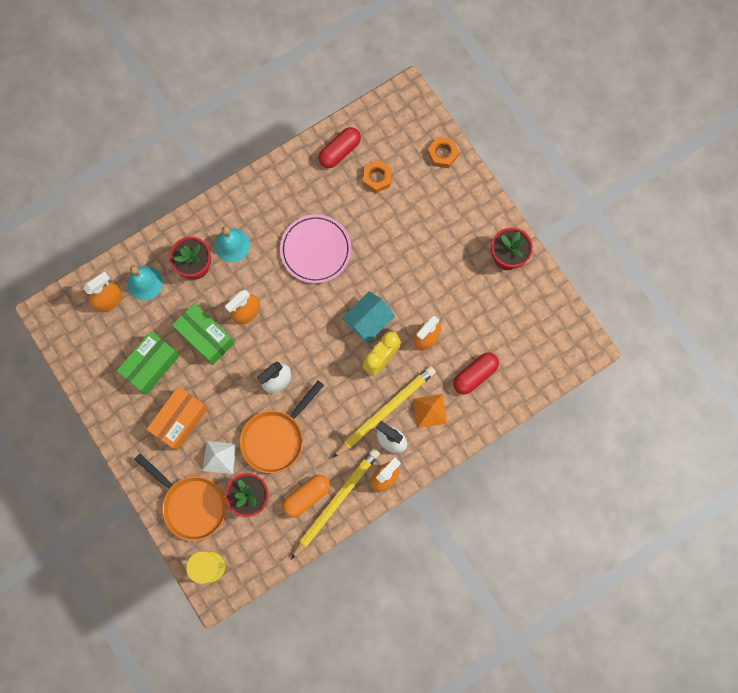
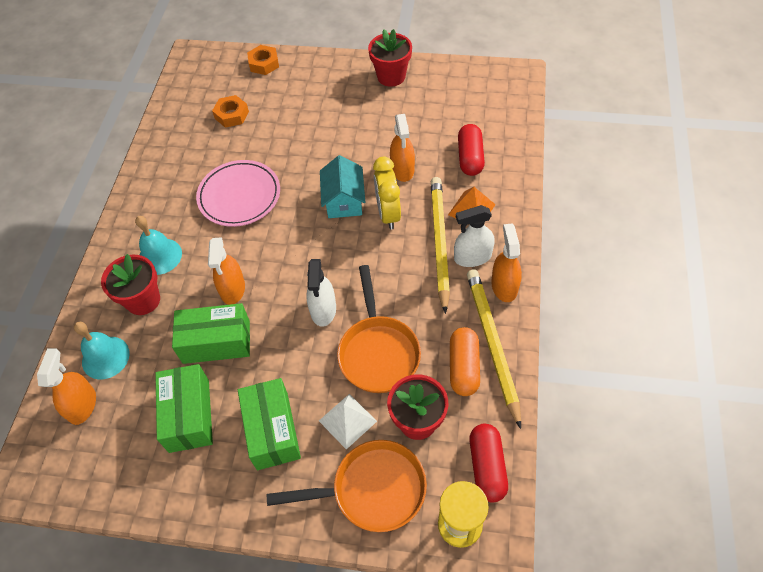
camera: 45 degrees left, 20 degrees down
(180, 420) = (272, 430): orange box -> green box
(340, 151) = (180, 124): red capsule -> red capsule (487, 467)

